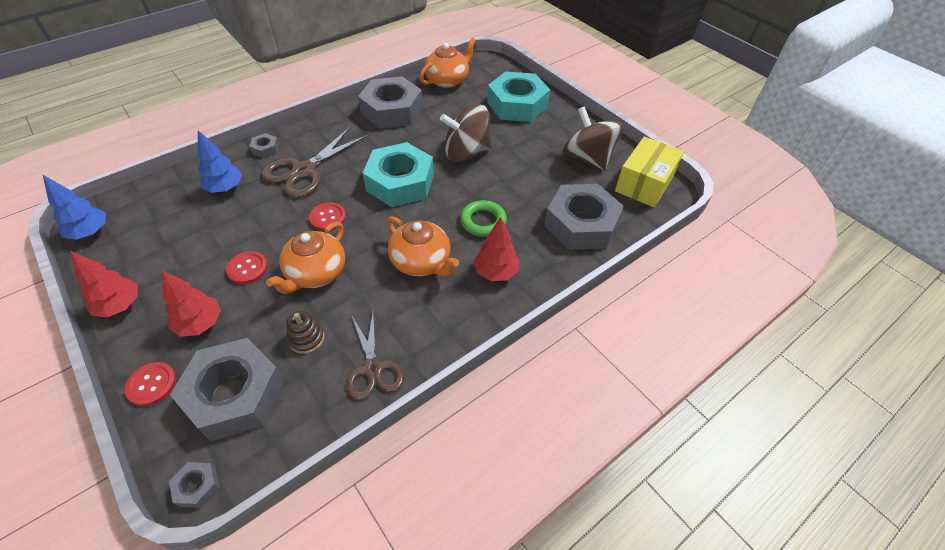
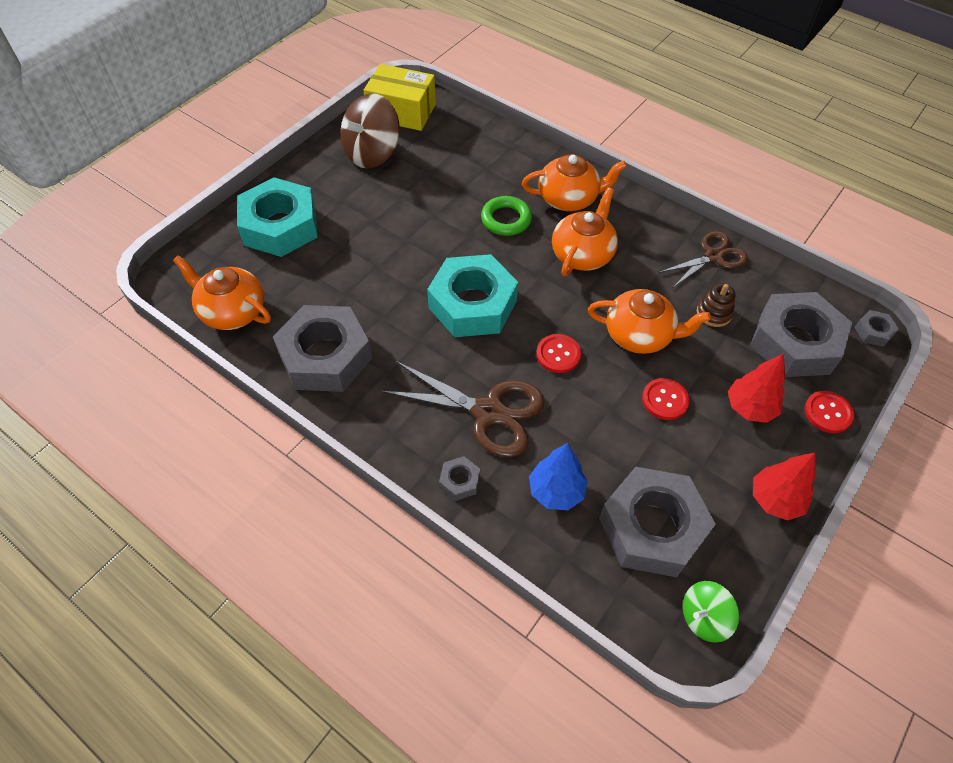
camera: 105 degrees left, 5 degrees up
(90, 232) = (704, 617): blue tree -> green spinning top
(466, 152) = (395, 256): brown spinning top -> none
(495, 272) = (568, 198): red tree -> orange teapot
(581, 224) = (479, 150): grey nut -> grey nut (652, 528)

